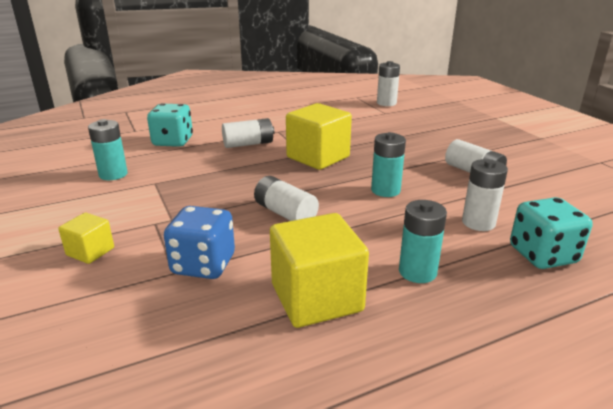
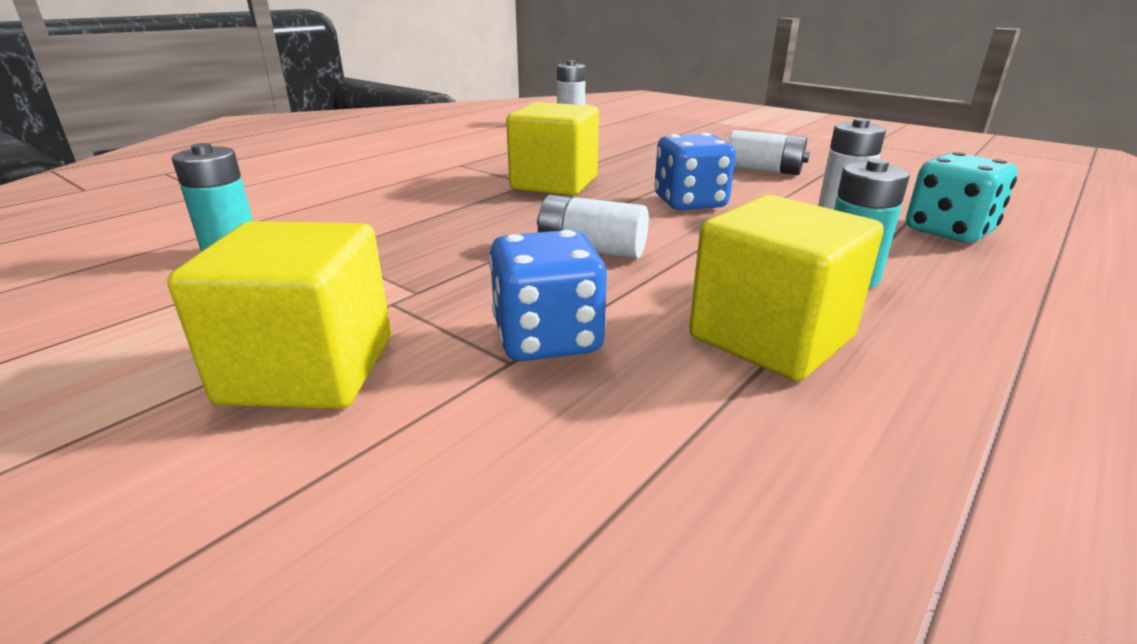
camera: 25 degrees left, 0 degrees up
(90, 251) = (309, 370): yellow cube -> yellow cube, size x1.92
(173, 141) = (300, 197): turquoise dice -> none
(248, 144) = (432, 183): white battery -> none
(385, 190) = (690, 203): turquoise battery -> blue dice

